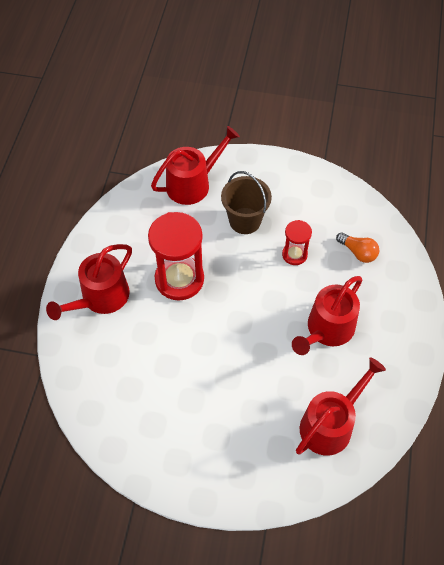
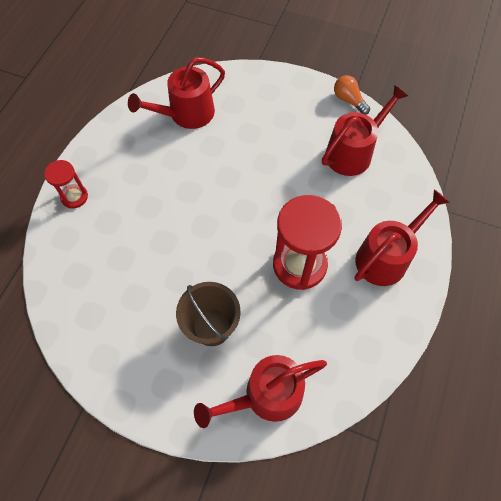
camera: 170 degrees left, 5 degrees up
(294, 254) = (167, 273): red hourglass -> red hourglass (74, 197)
(327, 329) = (161, 189): red watering can -> red watering can (353, 152)
(358, 252) = (97, 264): orange light bulb -> orange light bulb (349, 100)

